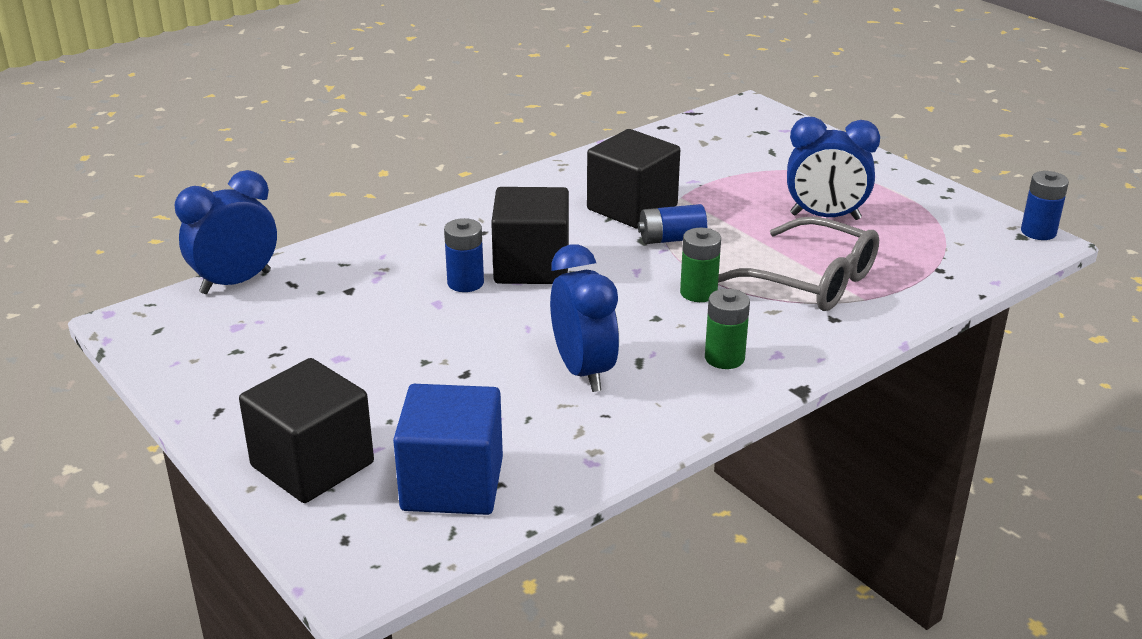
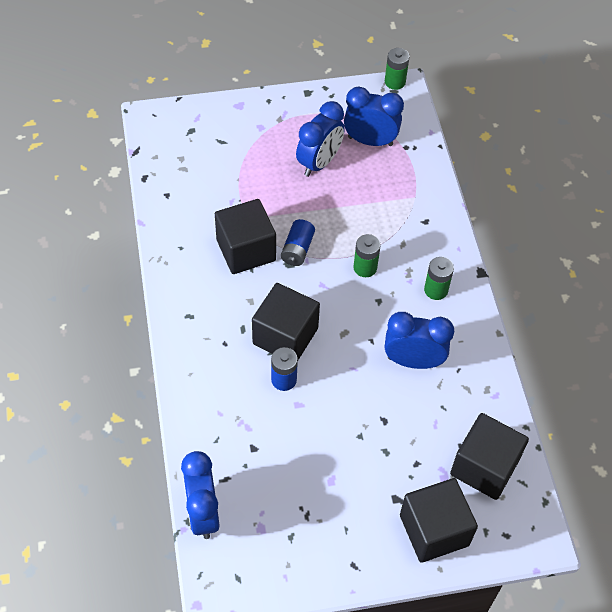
camera: 65 degrees left, 25 degrees up
(452, 484) = (484, 467): blue cube -> black cube
(810, 280) = (383, 209): grey glasses -> none
(911, 241) = (370, 141): none -> blue clock
(1038, 232) = (395, 82): blue battery -> green battery

